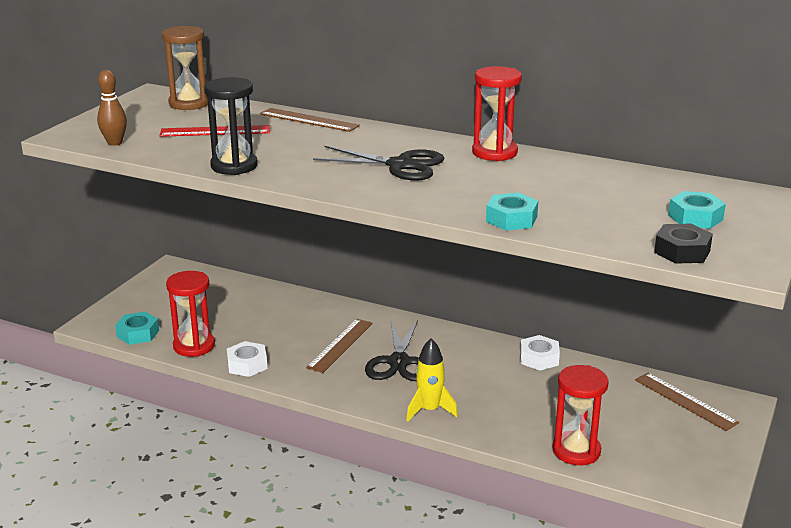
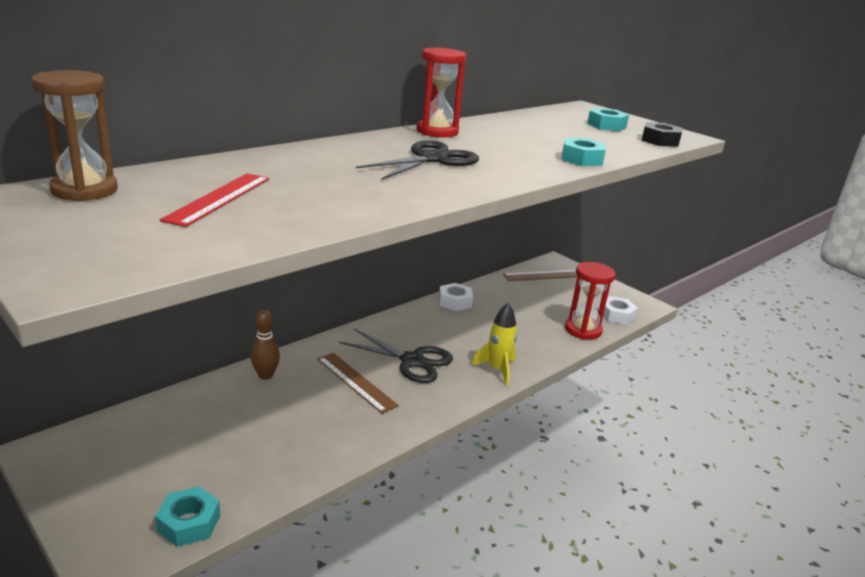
camera: 70 degrees left, 0 degrees up
(114, 143) = (164, 255): brown bowling pin -> brown bowling pin (265, 375)
(194, 346) = (268, 480): red hourglass -> none
(234, 166) = (352, 212): black hourglass -> none
(247, 365) = (344, 450): white nut -> white nut (616, 315)
(309, 120) = (255, 158): brown ruler -> none

